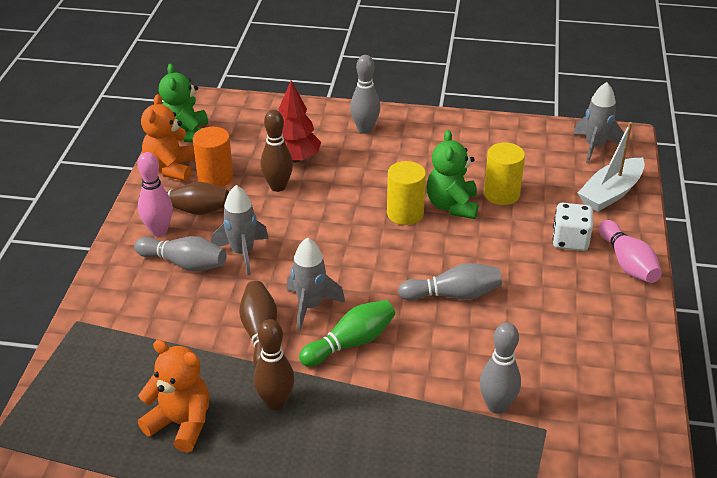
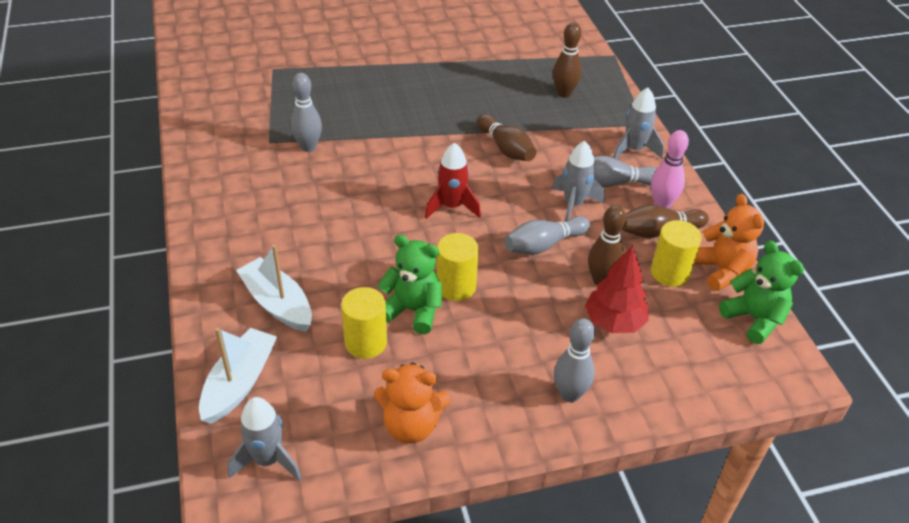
camera: 155 degrees right, 5 degrees up
(181, 423) = (513, 88): orange teddy bear -> orange teddy bear (411, 425)
(215, 177) = (670, 273): orange cylinder -> yellow cylinder
(275, 402) = (462, 112): brown bowling pin -> brown bowling pin (564, 93)
(310, 306) = (484, 177): grey rocket -> grey rocket (634, 150)
(350, 343) = (435, 160): green bowling pin -> none
(365, 284) = (452, 207): none -> red rocket
(452, 206) = (413, 310): green teddy bear -> green teddy bear turned 45 degrees counterclockwise
(453, 295) = (372, 217): grey bowling pin -> grey bowling pin (543, 245)
(570, 240) = (277, 303): white dice -> white boat
(627, 263) = (215, 294): pink bowling pin -> none

